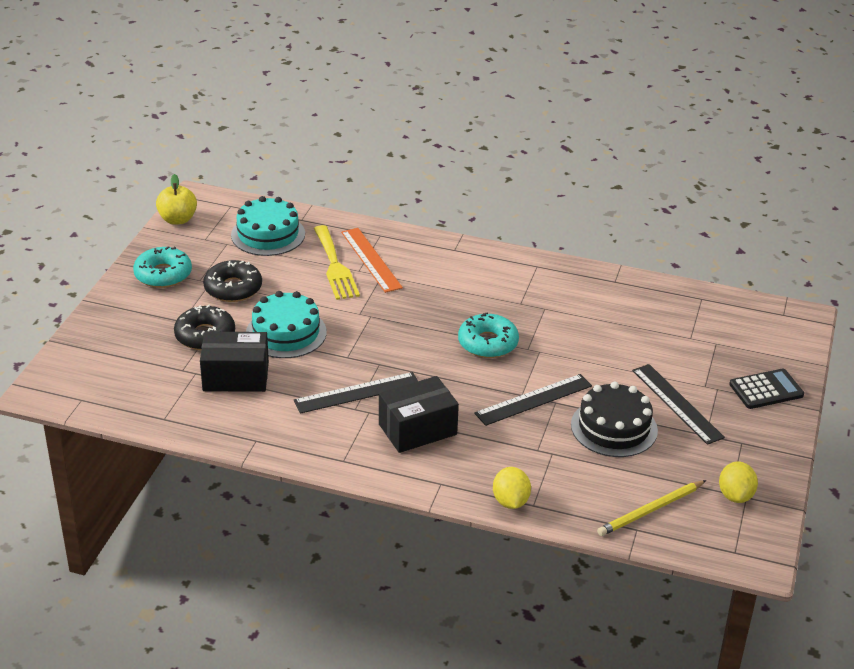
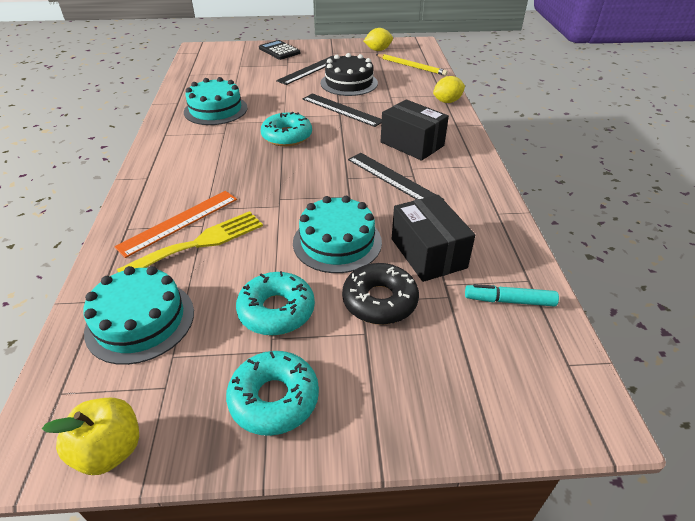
camera: 110 degrees left, 5 degrees up
(153, 398) = (509, 301): none -> turquoise marker
(233, 288) = (276, 311): black donut -> turquoise donut
(581, 305) = (216, 110): none -> turquoise cake

